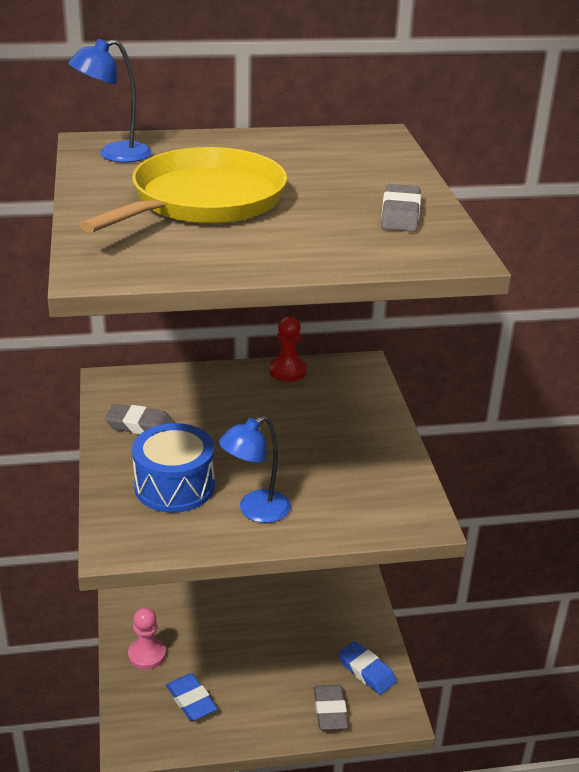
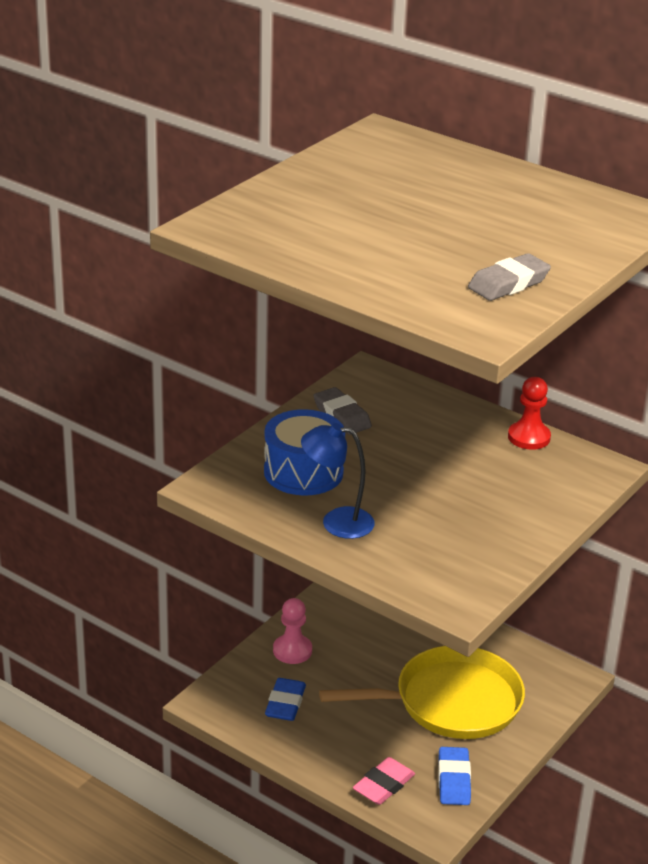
camera: 45 degrees right, 0 degrees up
(114, 155) = (378, 147): blue lamp -> none
(203, 201) = (374, 209): yellow pan -> yellow pan (451, 702)
(330, 711) = (383, 785): grey eraser -> pink eraser

